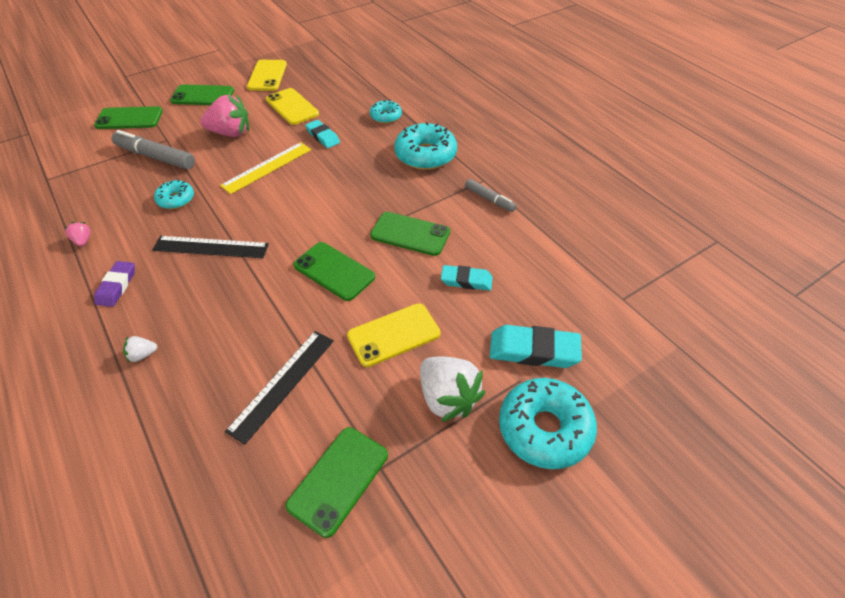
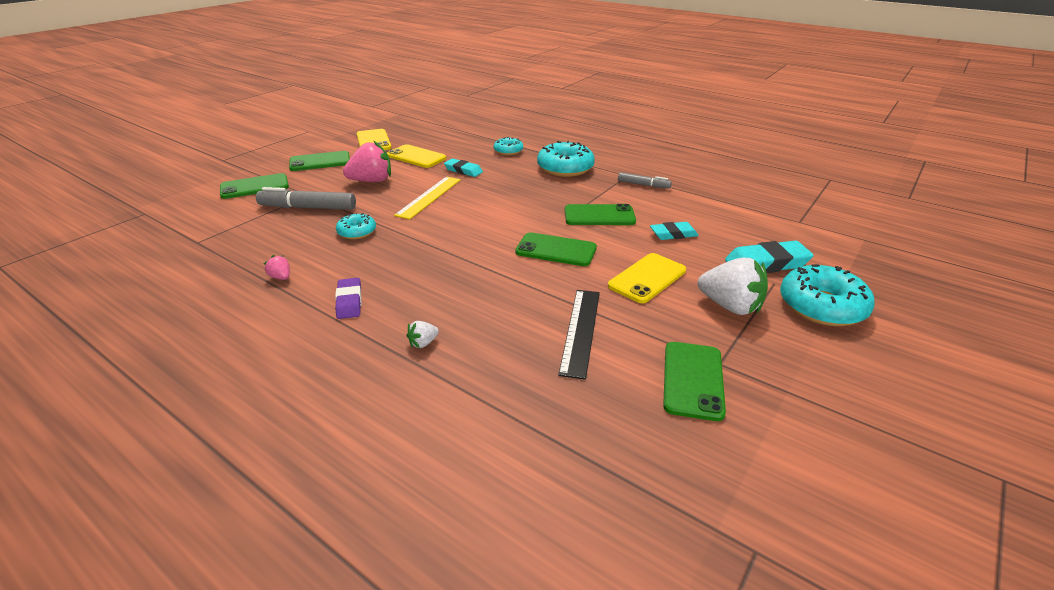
camera: 20 degrees left, 15 degrees down
(211, 247) = (423, 257): black ruler -> none

